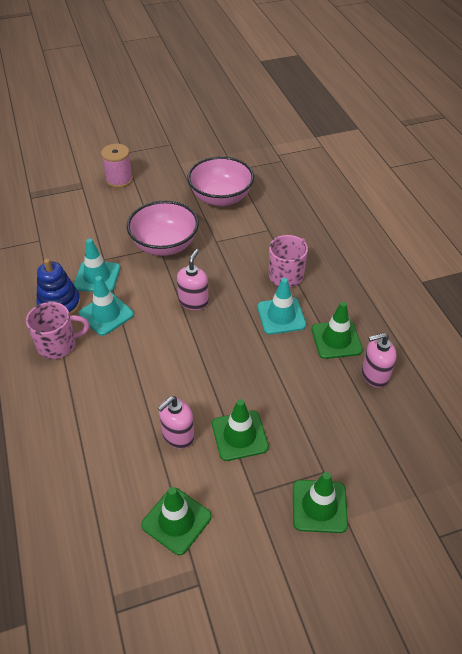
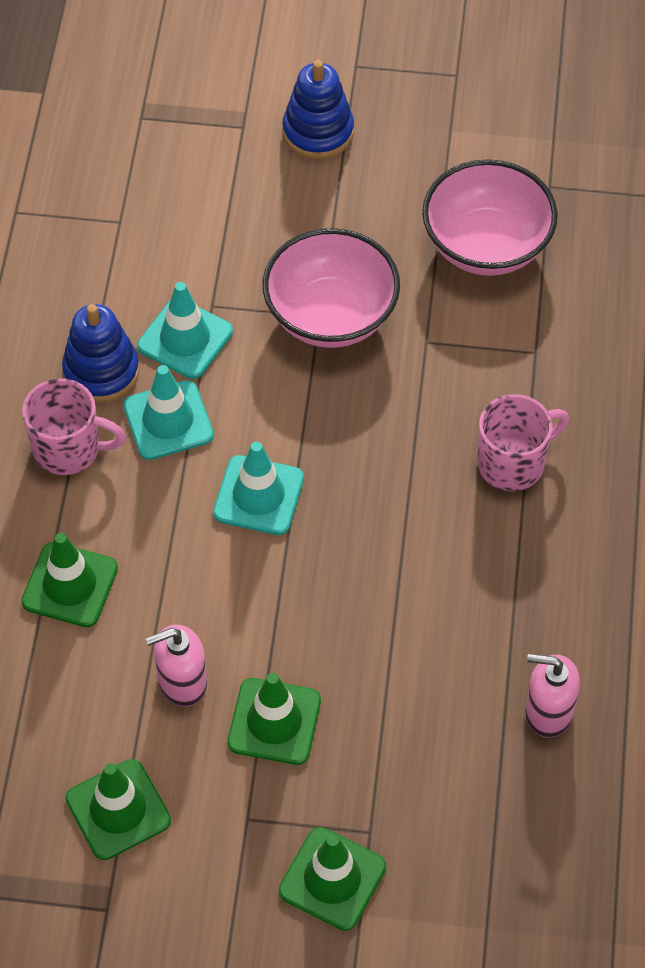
camera: 25 degrees right, 10 degrees up
(119, 179) = (318, 132): pink spool -> blue stacking toy
(193, 301) = (323, 453): pink soap dispenser -> none
(281, 316) = (456, 540): turquoise traffic cone -> turquoise traffic cone (258, 495)
(336, 339) = (524, 622): green traffic cone -> green traffic cone (70, 585)

